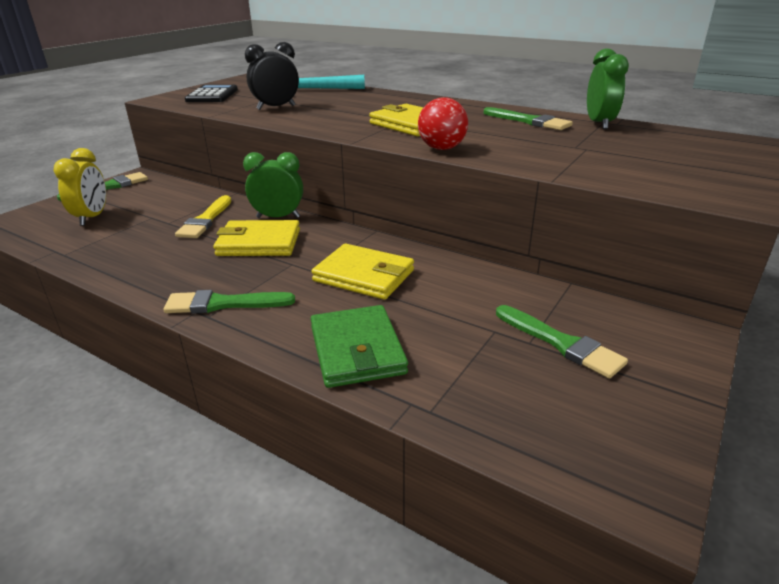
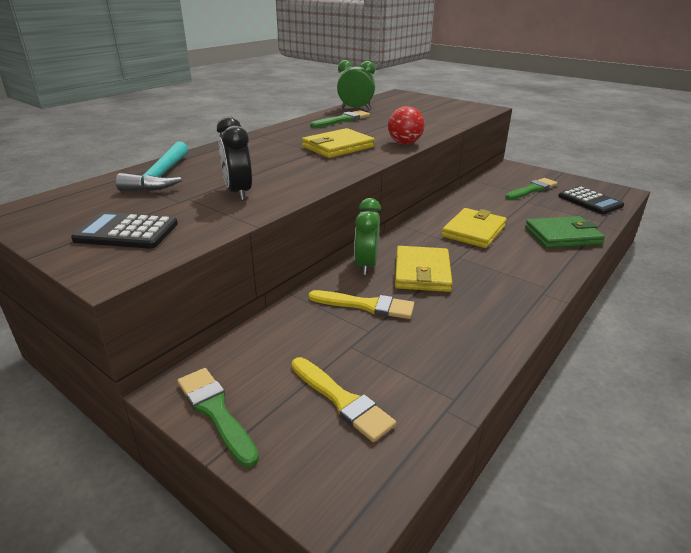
camera: 85 degrees left, 0 degrees up
(92, 217) = (342, 401): yellow clock -> yellow brush
(223, 304) = (528, 282): green brush -> none
(536, 414) = (590, 201): none -> black calculator

